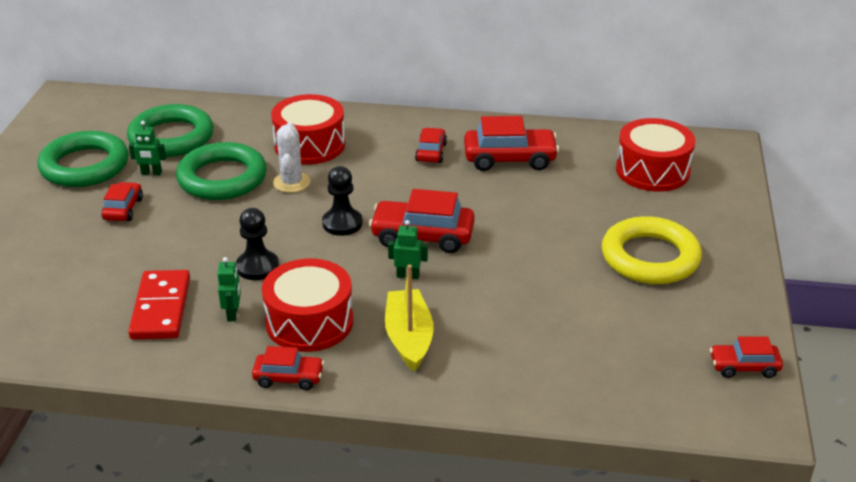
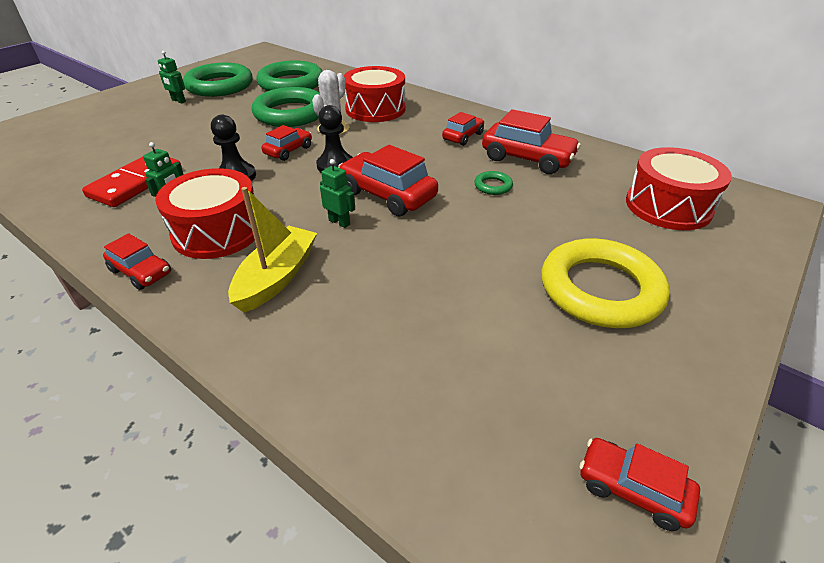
camera: 30 degrees right, 5 degrees up
(123, 209) = (206, 114): red car -> red car (288, 151)
(151, 173) = (251, 99): green robot -> green robot (178, 101)
(504, 197) = (493, 186): none -> green ring

